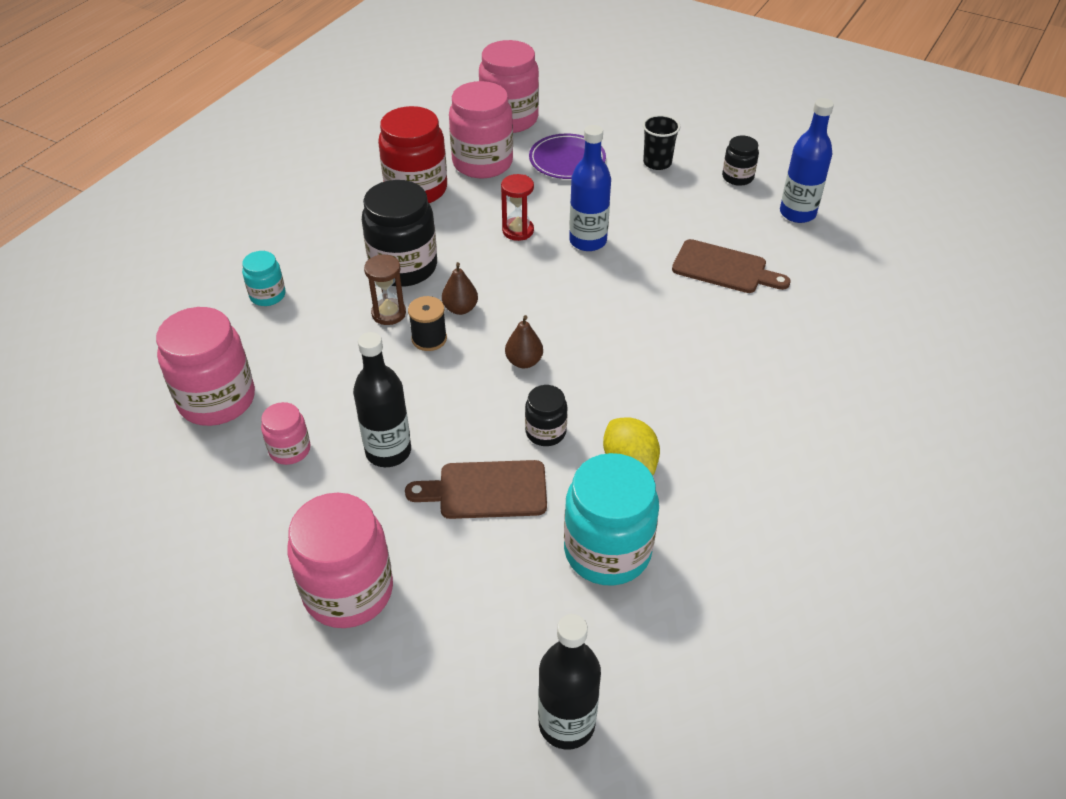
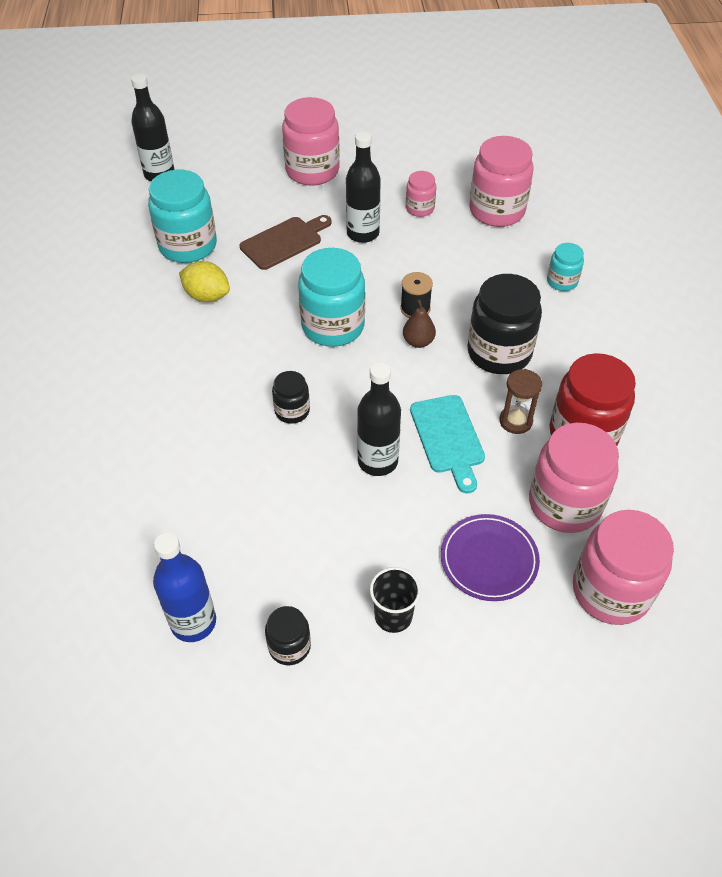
camera: 145 degrees right, 5 degrees up
(389, 313) = (464, 312): brown hourglass -> brown hourglass (515, 421)
(518, 231) = (448, 438): red hourglass -> turquoise cutting board
(524, 361) = (333, 326): brown pear -> turquoise jar
(545, 432) = (276, 289): black jar -> black jar (292, 411)
(588, 241) = (377, 461): blue bottle -> black bottle
(724, 268) = (232, 498): brown cutting board -> none

